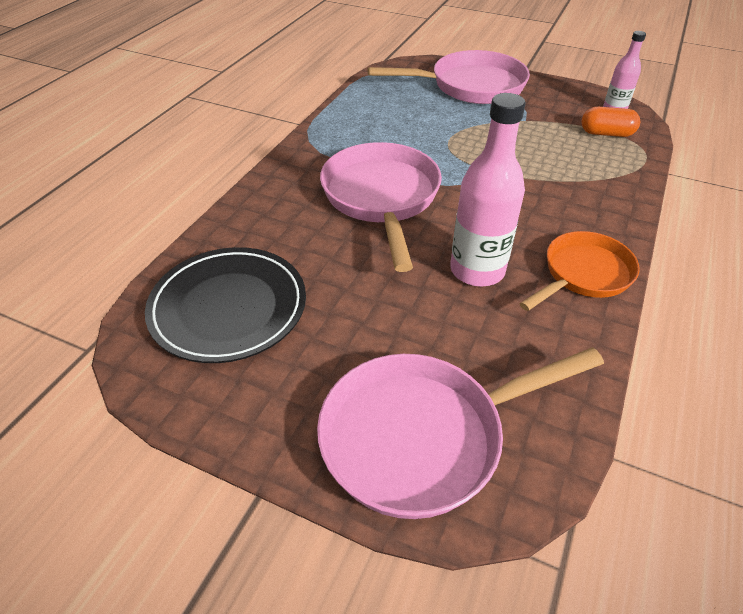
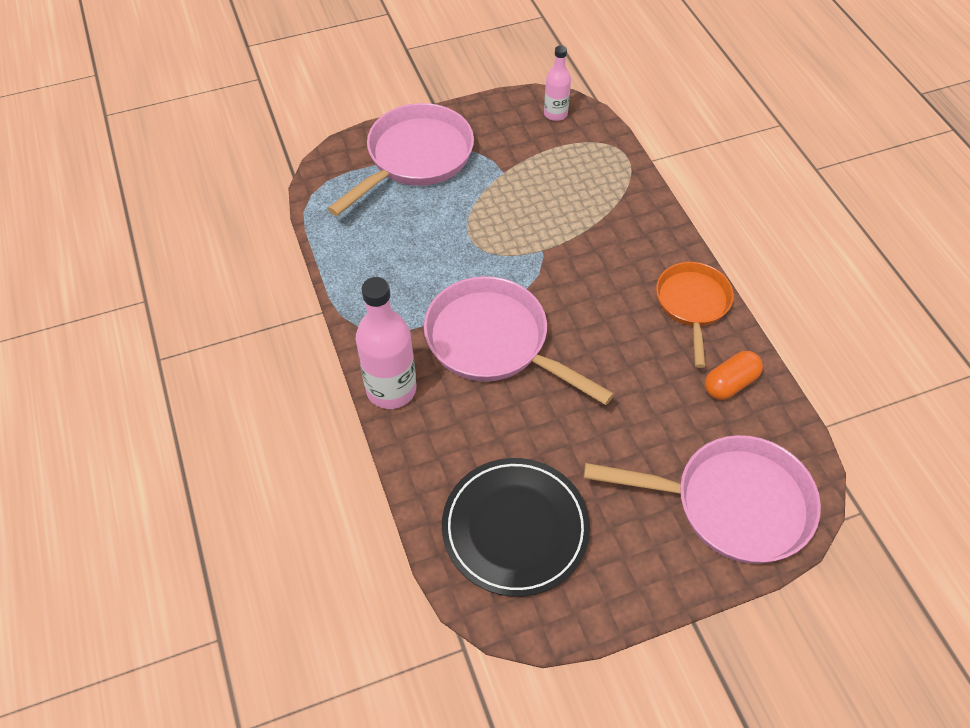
camera: 45 degrees left, 10 degrees up
(422, 437) = (732, 504): pink pan -> pink pan turned 105 degrees counterclockwise
(477, 270) = (630, 355): pink bottle -> pink bottle (391, 389)
(606, 133) = (575, 146): orange capsule -> orange capsule (730, 383)

